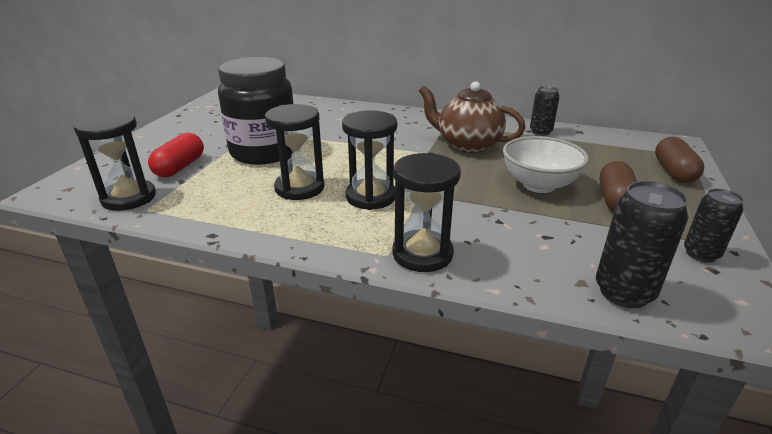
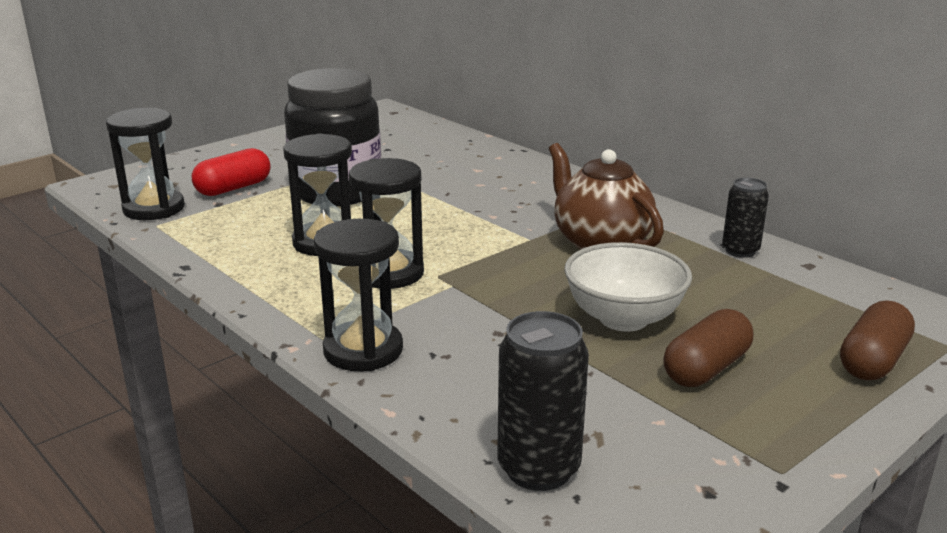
camera: 30 degrees right, 5 degrees down
(701, 254) = (722, 469): black can -> none

